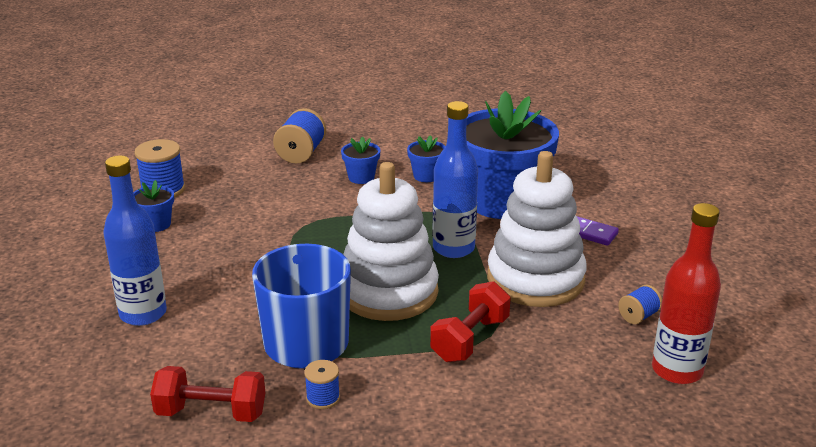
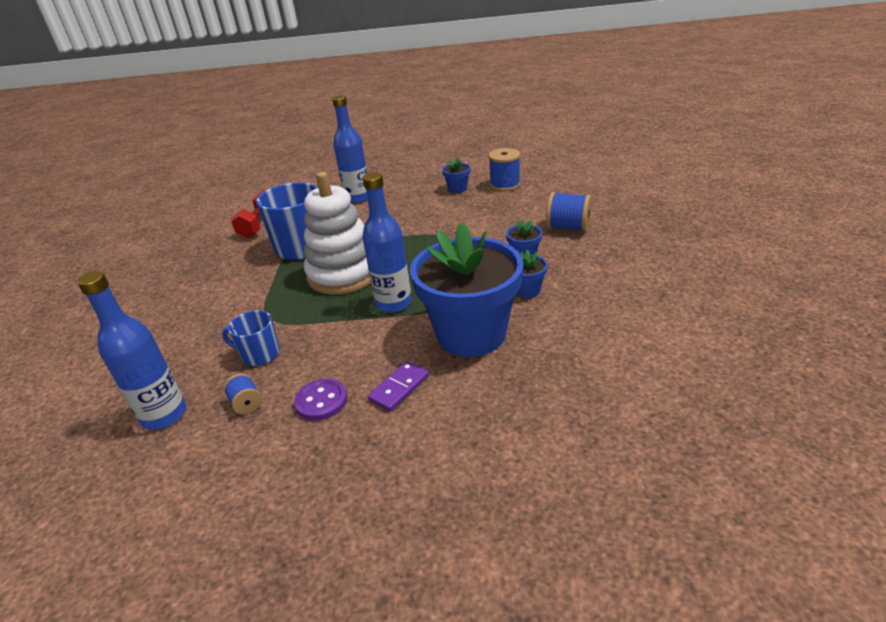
camera: 100 degrees right, 5 degrees up
(323, 398) = (248, 256): blue spool -> none
(470, 339) = (270, 308): red dumbbell -> none
(535, 279) = (330, 345): white stacking toy -> none
(561, 326) = (259, 354): none -> blue mug
(618, 271) = (321, 401): none -> purple button
(677, 370) = (164, 415): red bottle -> blue bottle

